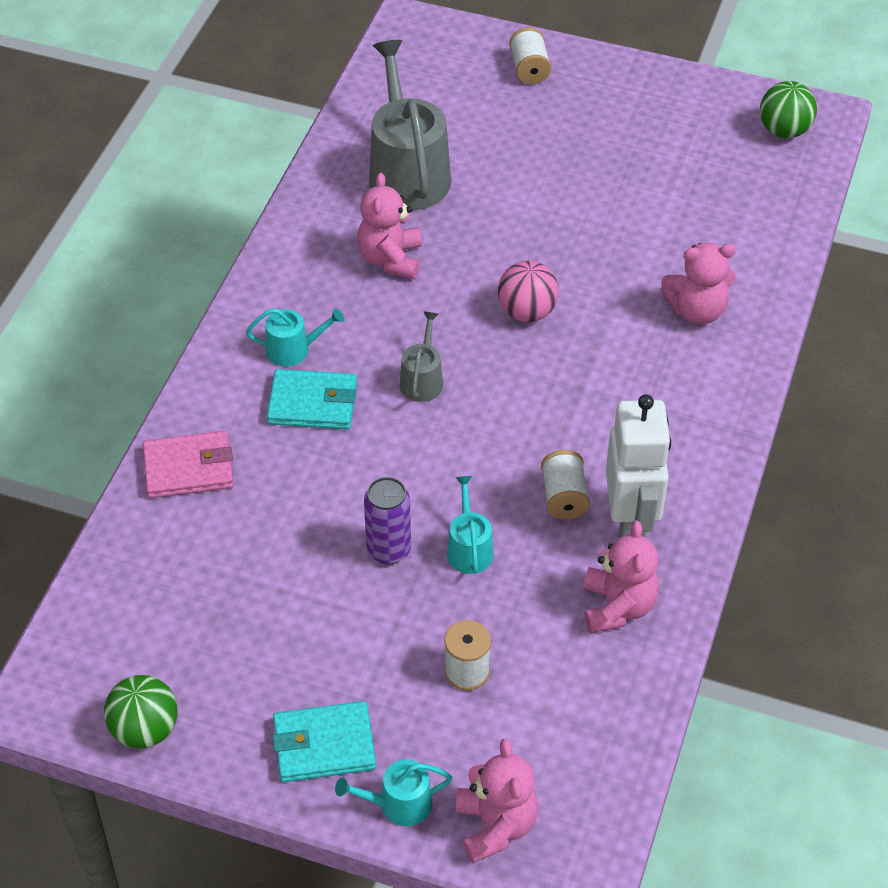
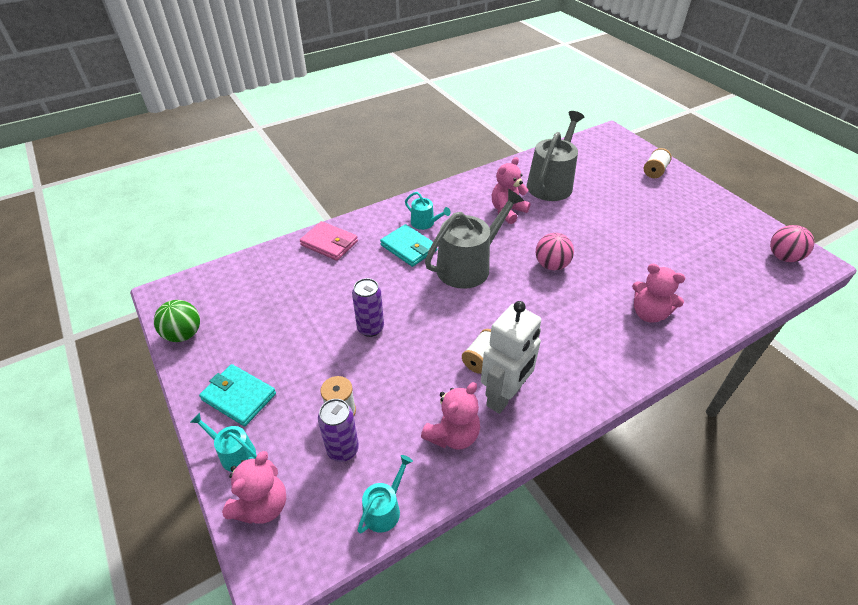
camera: 40 degrees right, 5 degrees down
(422, 380) = (468, 266): grey watering can -> grey watering can, size x2.08
(469, 548) = (408, 352): turquoise watering can -> turquoise watering can (384, 509)
(516, 708) = (343, 449): none -> purple can
(784, 130) = (783, 257): green ball -> pink ball

